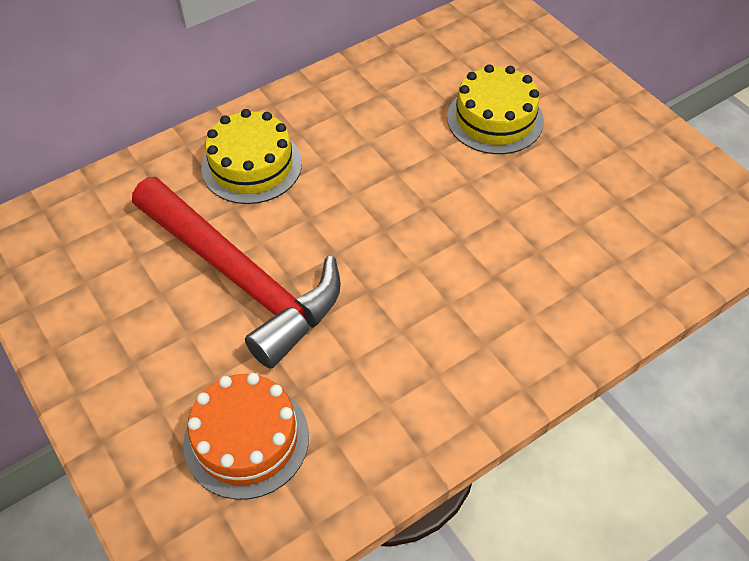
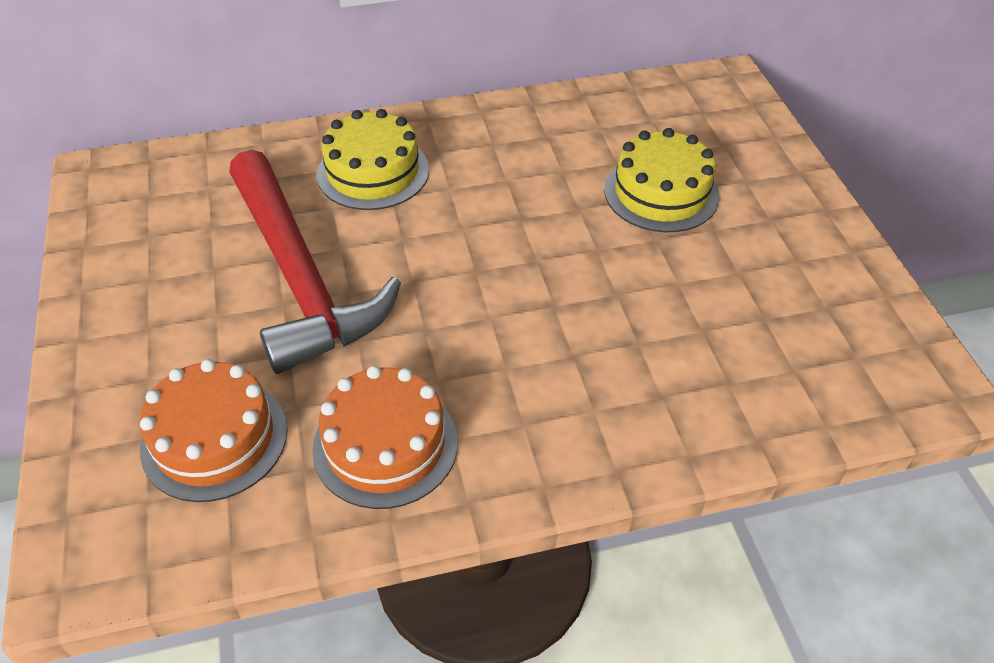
camera: 20 degrees right, 5 degrees down
(388, 397) = (385, 445): none -> orange cake

